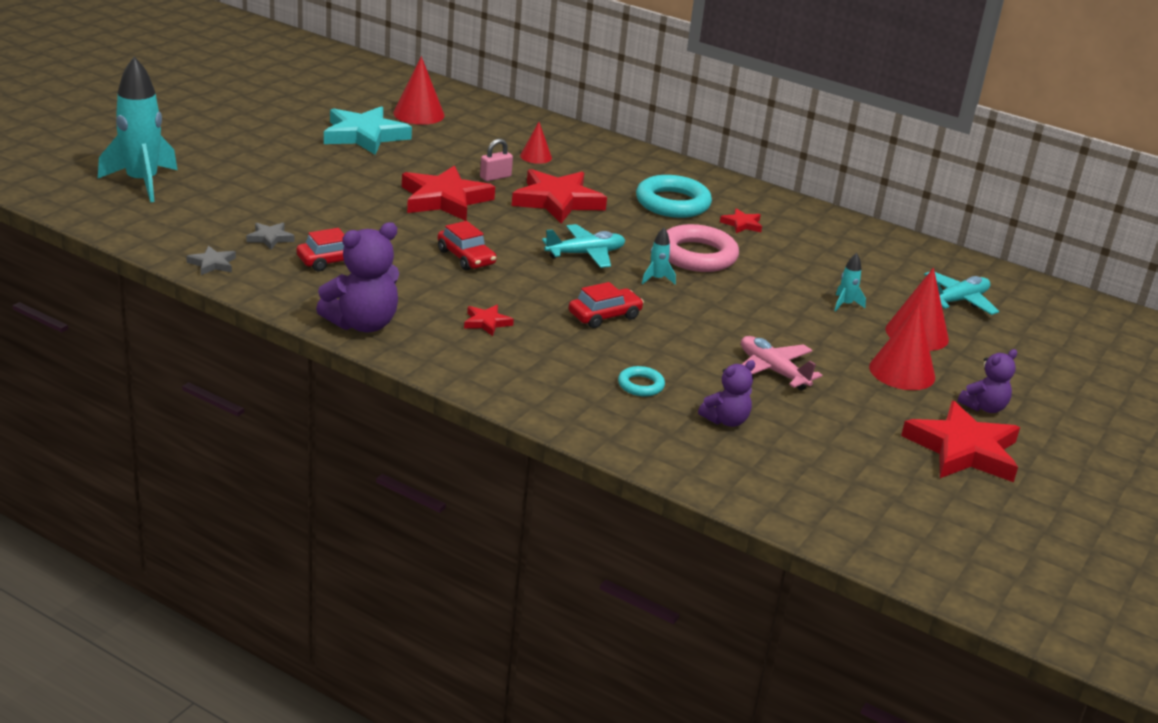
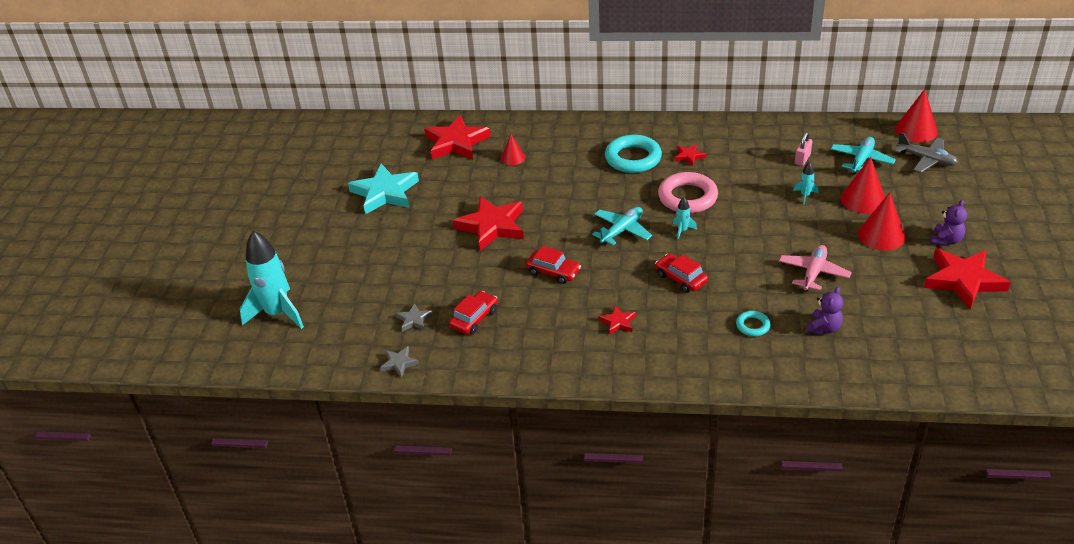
camera: 20 degrees left, 10 degrees up
(362, 324) = (545, 365): purple teddy bear -> none
(418, 114) = (401, 155): red cone -> red cone (916, 130)
(495, 177) = (505, 189): pink padlock -> pink padlock (802, 159)
(557, 201) = (563, 192): red star -> red star (456, 143)
(604, 316) = (681, 278): red car -> red car turned 75 degrees counterclockwise
(773, 371) = (813, 273): pink plane -> pink plane turned 90 degrees clockwise
(1046, 330) = (926, 159): none -> grey plane

